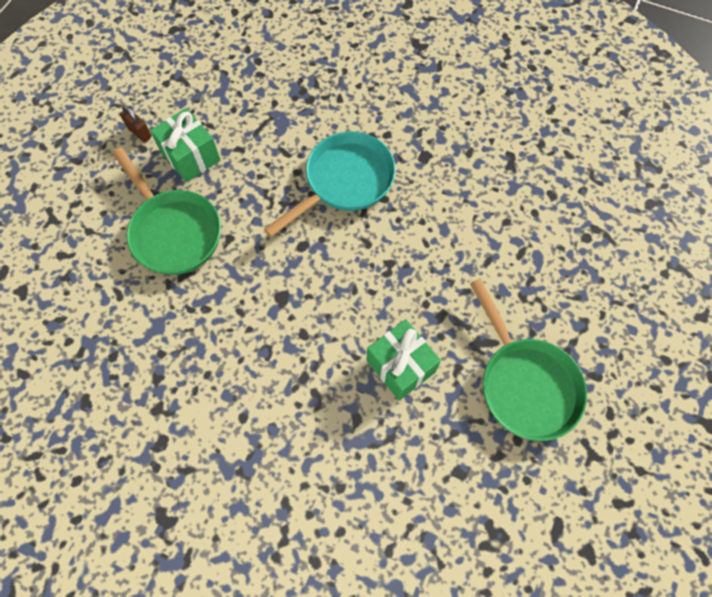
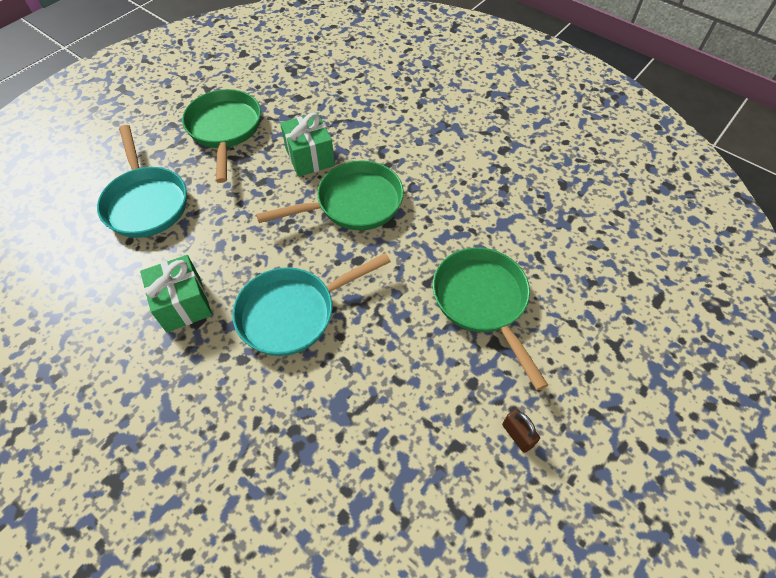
camera: 165 degrees left, 10 degrees down
(191, 156) = (456, 384): green gift -> green gift (183, 304)
(327, 311) = (353, 203): none -> green pan
(548, 257) = (146, 202): none -> turquoise pan

